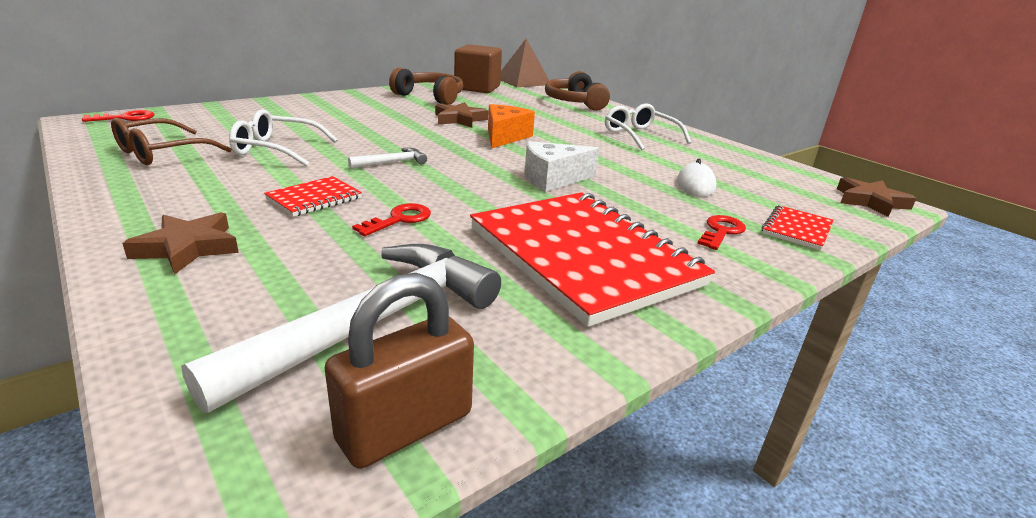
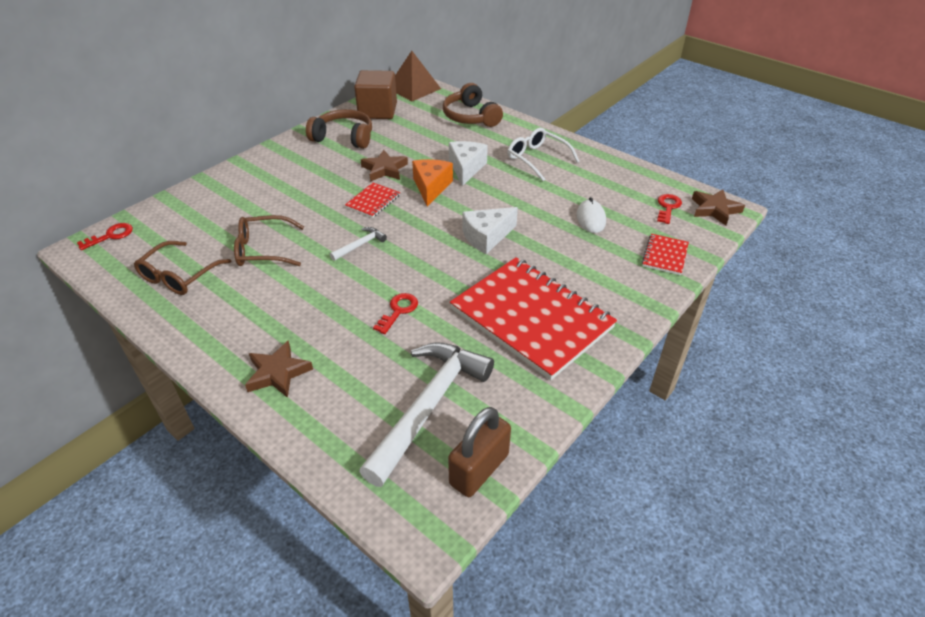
camera: 10 degrees left, 15 degrees up
(277, 149) = (264, 250): white glasses -> brown glasses
(314, 198) = (328, 302): red notebook -> red notebook (373, 201)
(552, 130) = (466, 168): none -> white cheese
(721, 231) = (615, 270): red key -> red key (668, 207)

